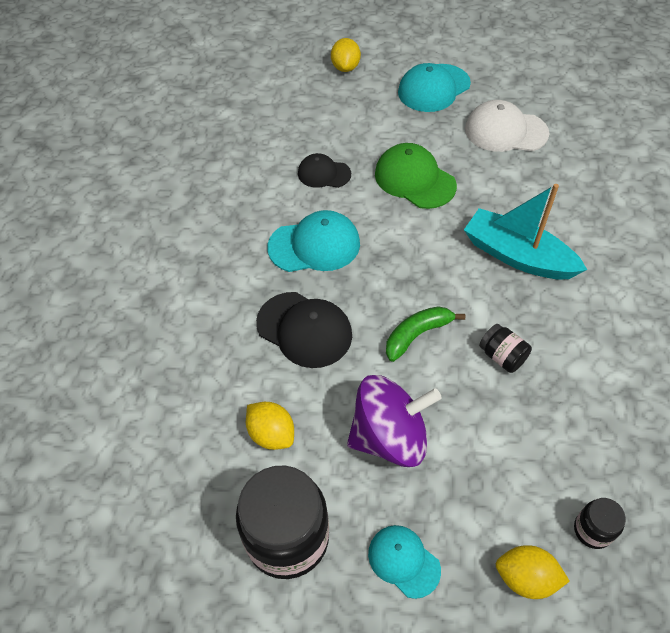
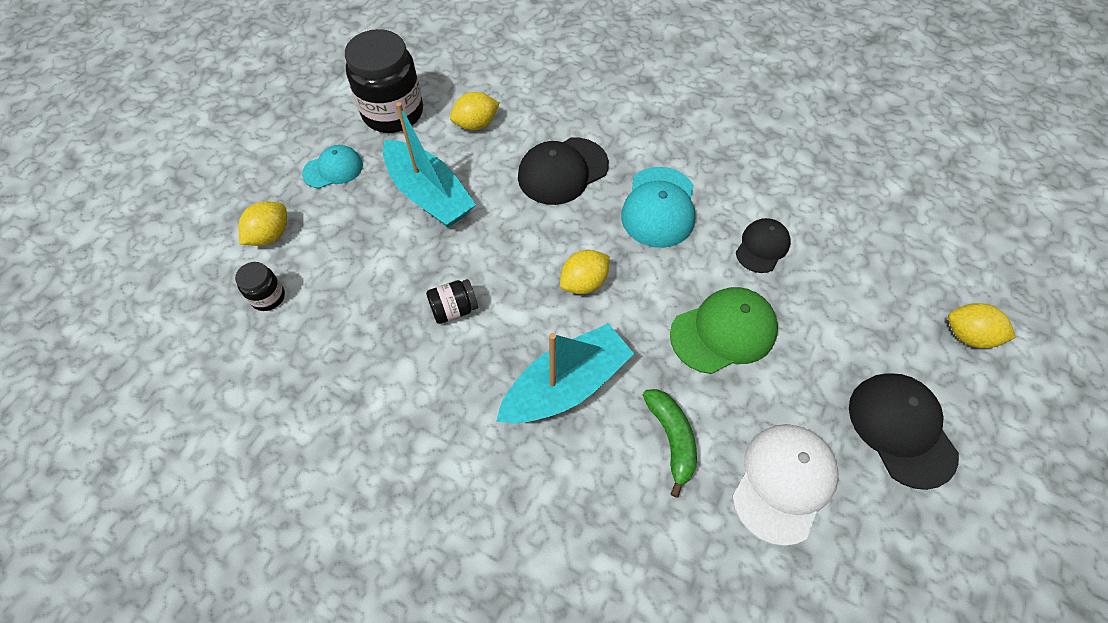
camera: 110 degrees right, 5 degrees up
(389, 437) = (429, 195): purple spinning top -> turquoise boat
(417, 335) = (514, 251): green banana -> green banana (671, 439)
(421, 273) = (584, 283): none -> yellow lemon
(433, 88) = (901, 429): turquoise cap -> black cap

